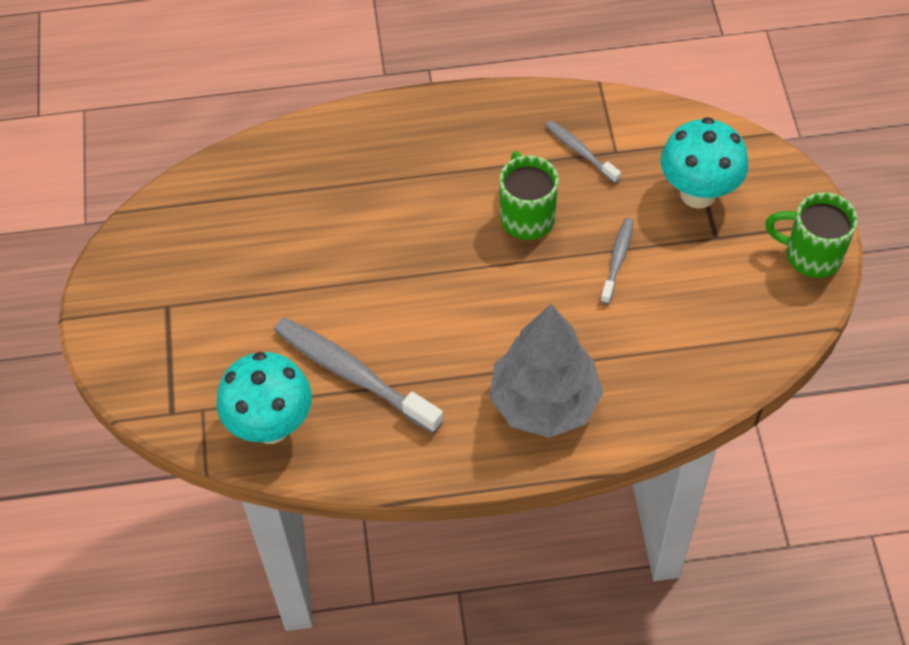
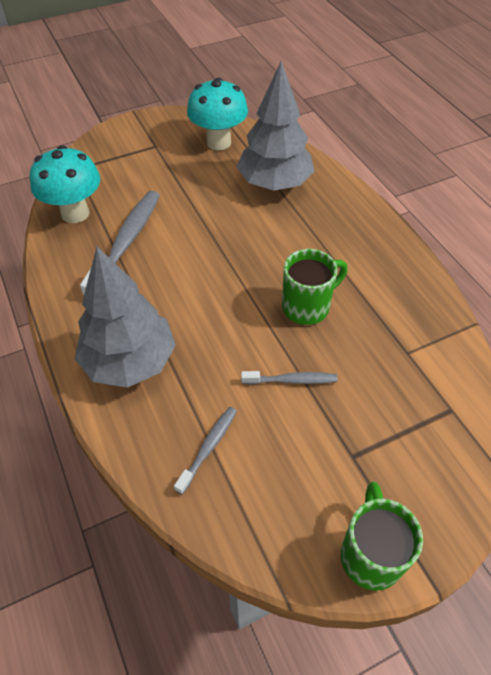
camera: 70 degrees right, 5 degrees down
(311, 189) = (274, 183): none -> grey tree
(580, 151) = (393, 327): grey toothbrush -> grey toothbrush (208, 447)
(698, 193) = (395, 428): turquoise mushroom -> turquoise mushroom (218, 142)

